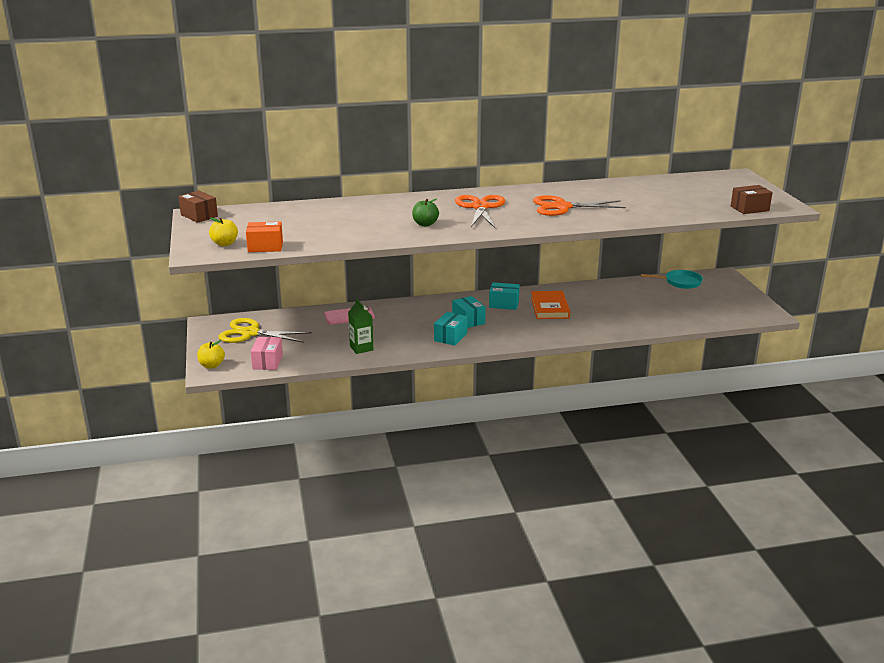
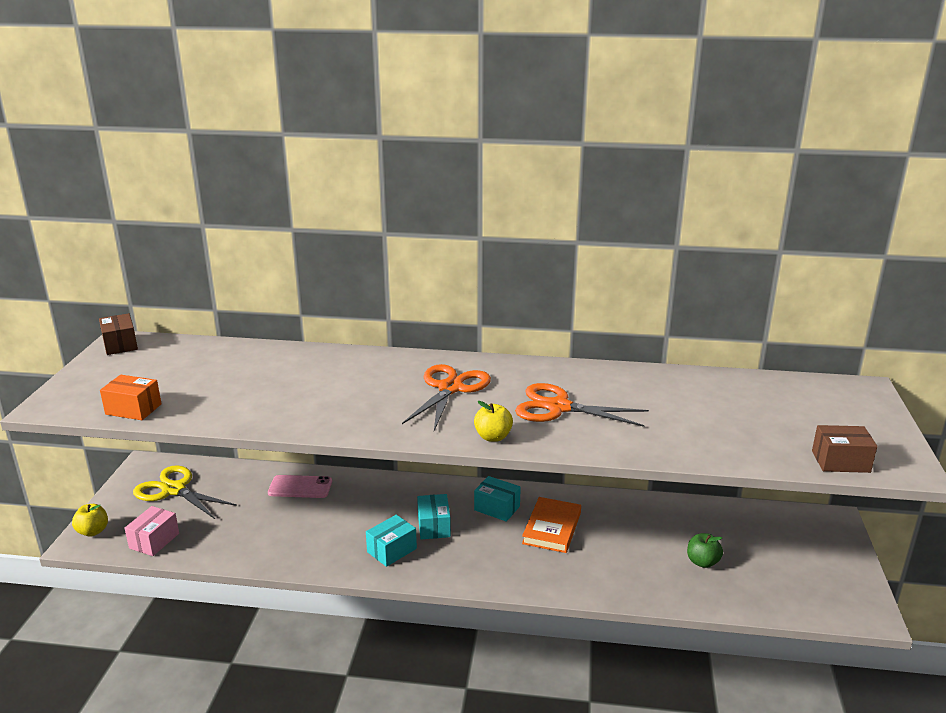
camera: 20 degrees right, 0 degrees up
(225, 244) = (96, 395): yellow apple -> yellow apple (493, 437)
(361, 348) = (273, 544): green carton -> none
(425, 224) = (354, 406): green apple -> green apple (702, 562)
(680, 282) = (761, 520): turquoise pan -> none

